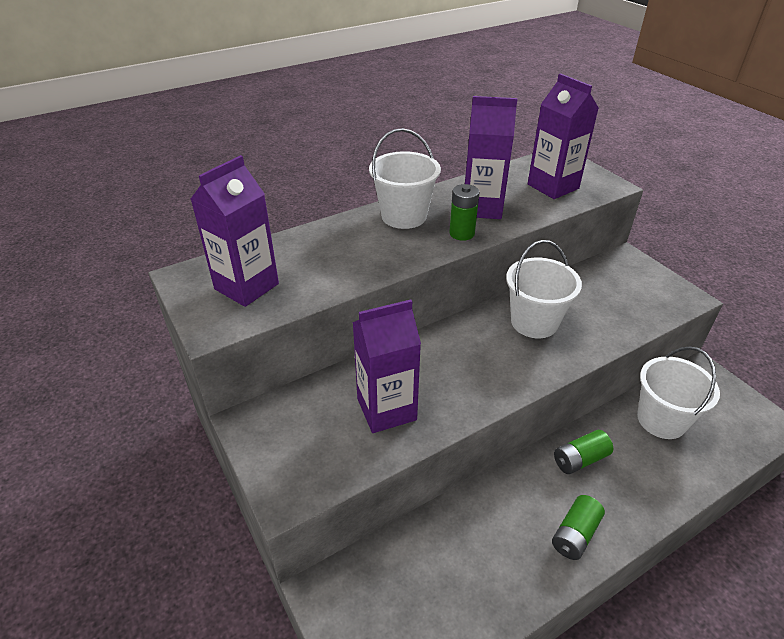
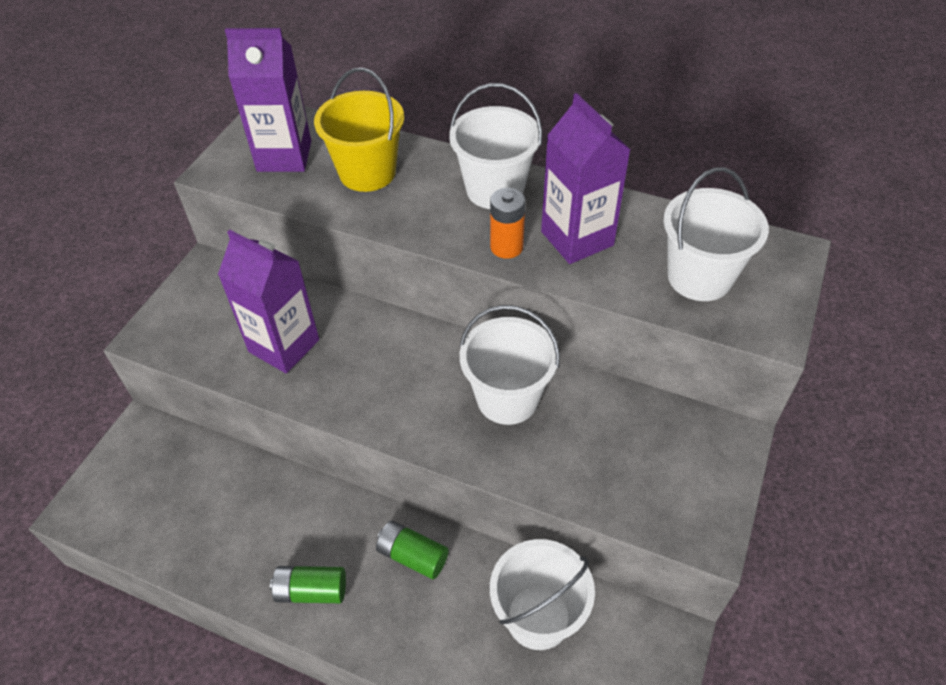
camera: 55 degrees right, 10 degrees up
(319, 256) = (367, 172): none -> yellow bucket
(462, 233) = (506, 247): green battery -> orange battery
(553, 186) = (699, 277): purple carton -> white bucket

